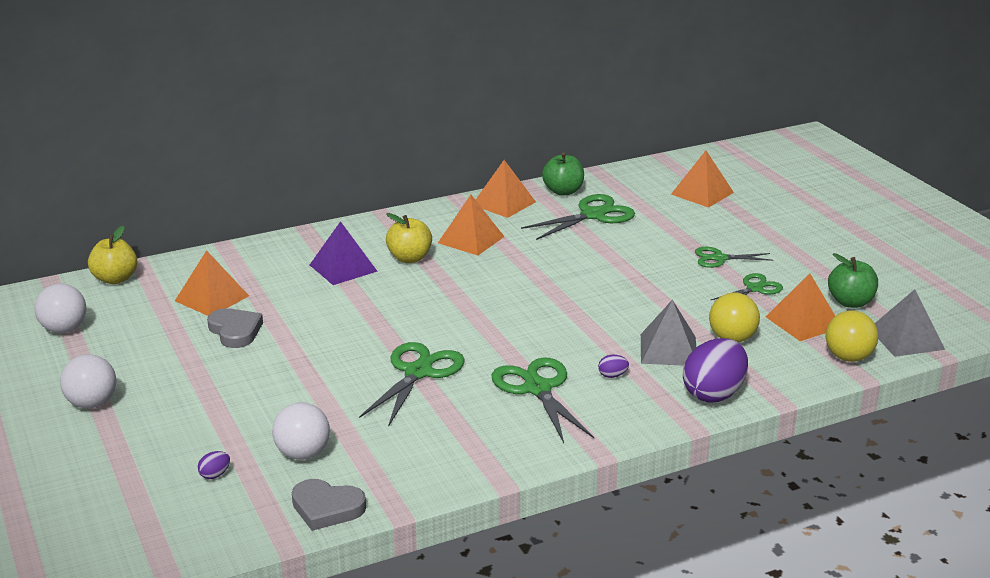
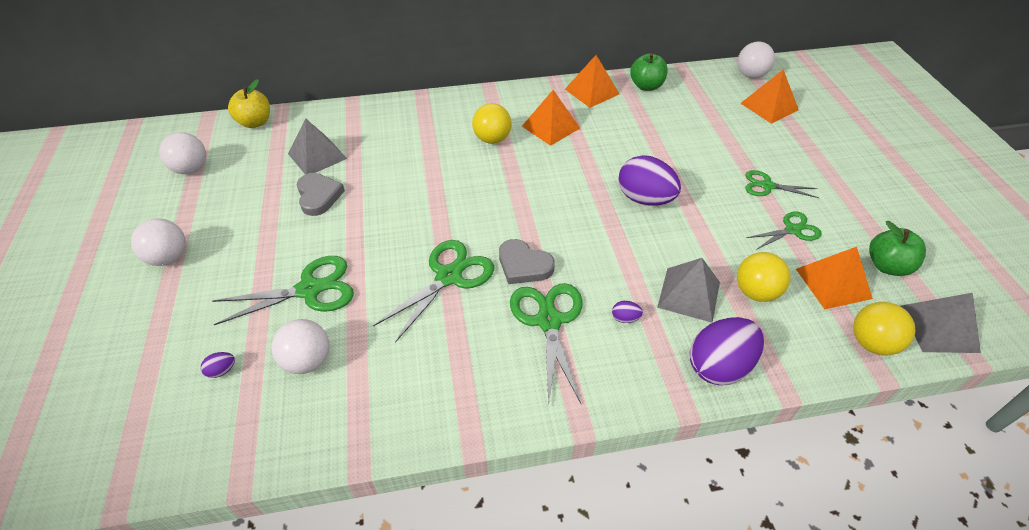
camera: 15 degrees right, 20 degrees up
(212, 298) = (317, 156): orange pyramid -> grey pyramid
(326, 508) = (297, 441): grey heart -> grey heart (524, 265)
(343, 268) = (434, 141): purple pyramid -> none
(409, 258) = (492, 139): yellow apple -> yellow ball
(593, 215) = (664, 116): green scissors -> green scissors (309, 290)
(597, 285) = (644, 199): none -> purple egg
(674, 168) = (750, 75): none -> white ball

